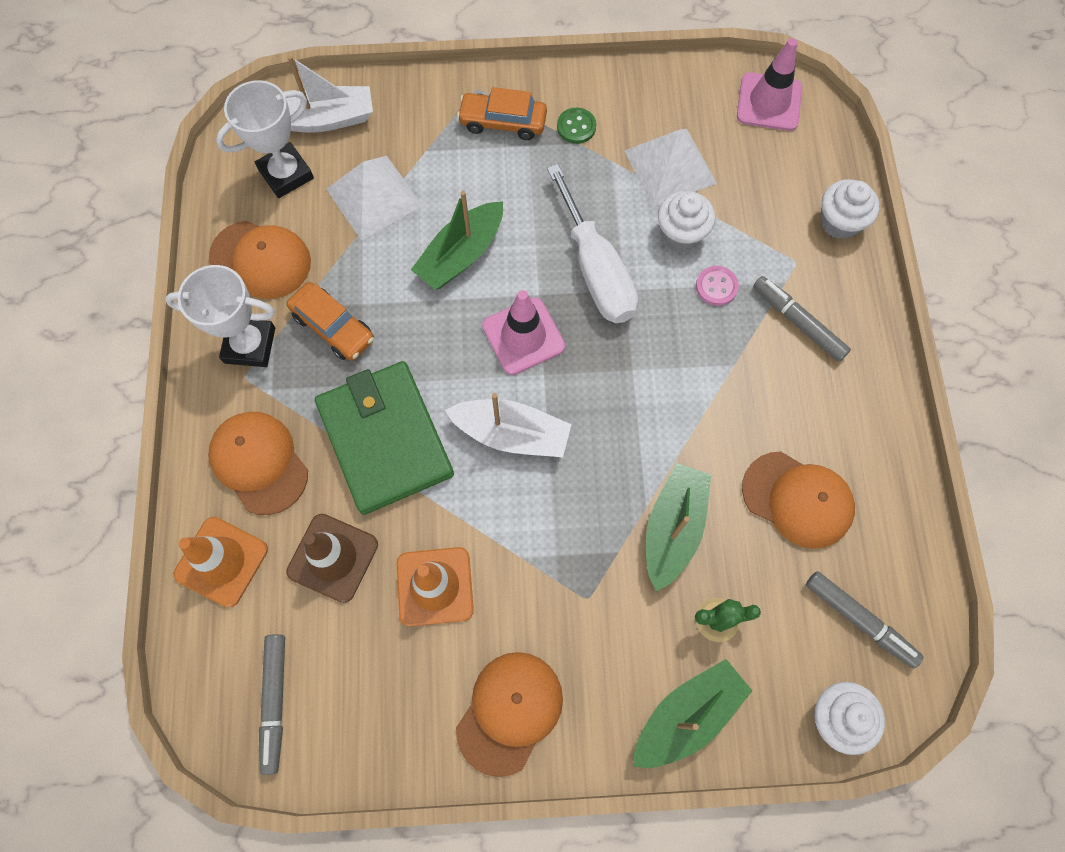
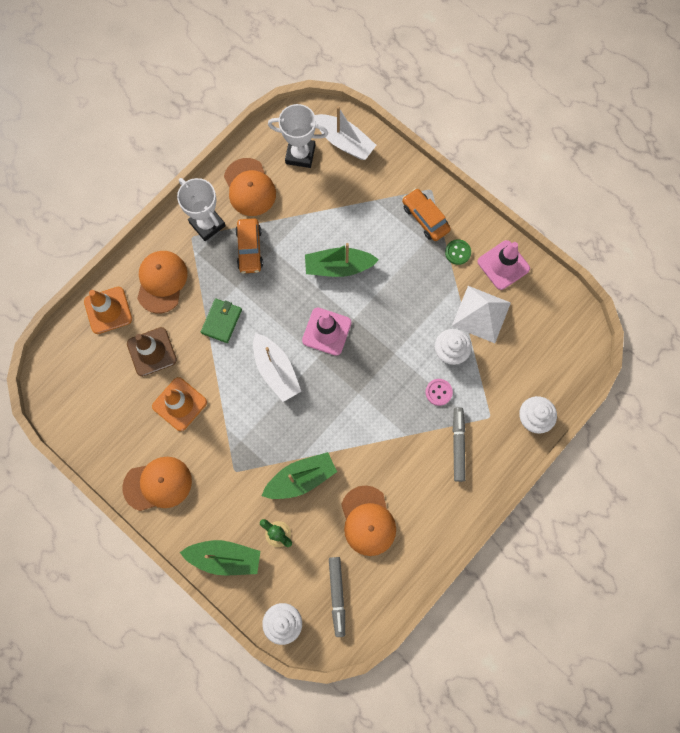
camera: 45 degrees right, 5 degrees up
(275, 702) = (75, 389): grey marker -> none
(374, 197) = (328, 202): white pyramid -> none
(385, 439) = (221, 321): green wallet -> green wallet, size x0.50
(596, 269) = (392, 331): white screwdriver -> none
(769, 102) = (567, 326): pink traffic cone -> pink traffic cone (503, 265)

